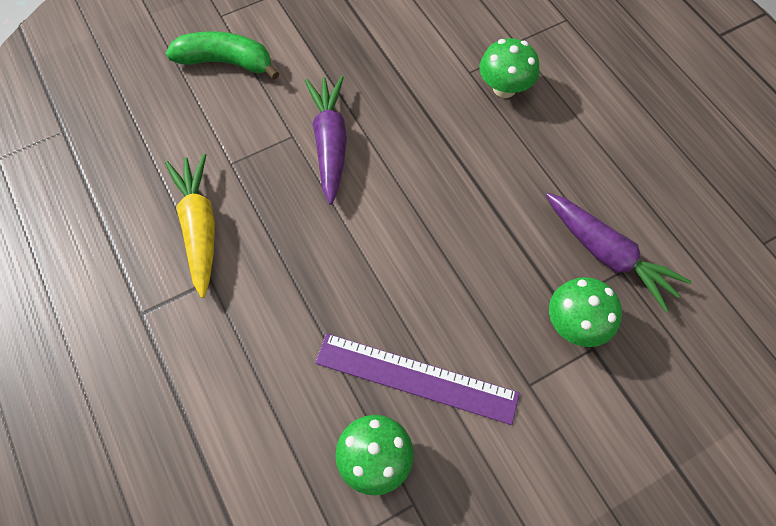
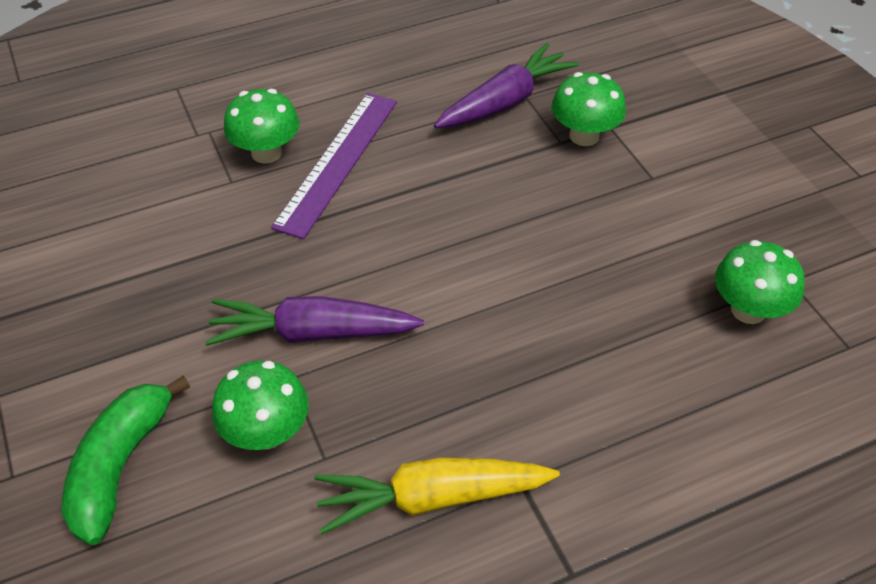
camera: 85 degrees left, 15 degrees down
(249, 130) = (266, 432): none -> green mushroom
(416, 377) = (651, 267): purple ruler -> purple ruler (337, 162)

